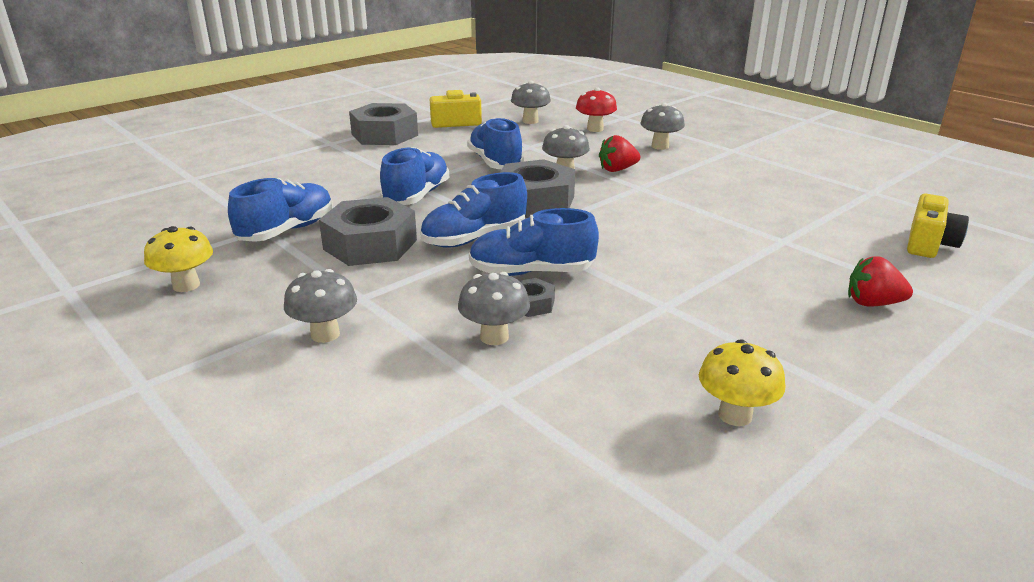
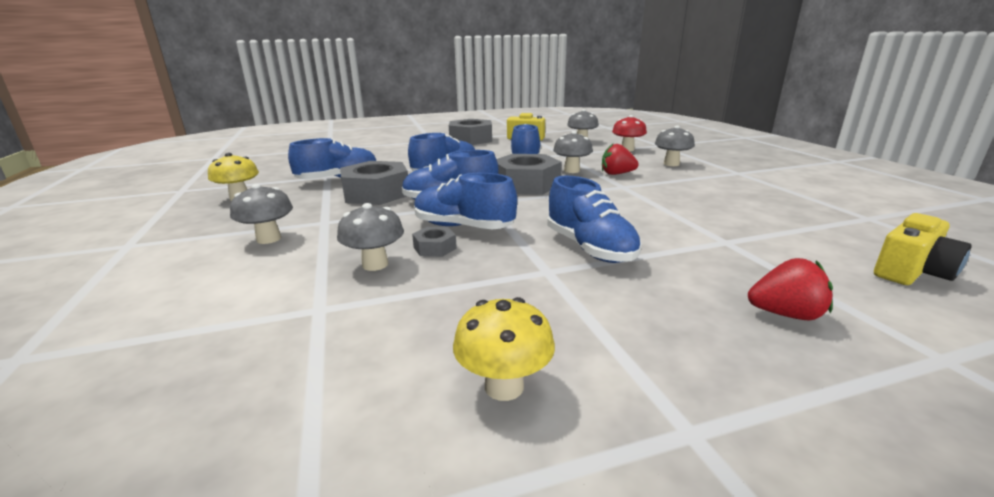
camera: 25 degrees right, 5 degrees down
(678, 272) = (590, 248): none -> blue shoe
(872, 303) = (785, 314): red strawberry -> red strawberry turned 150 degrees clockwise

